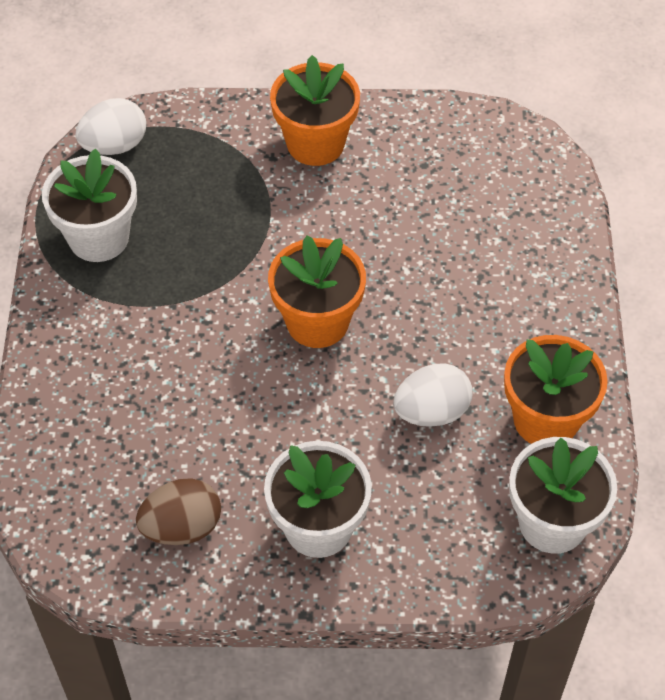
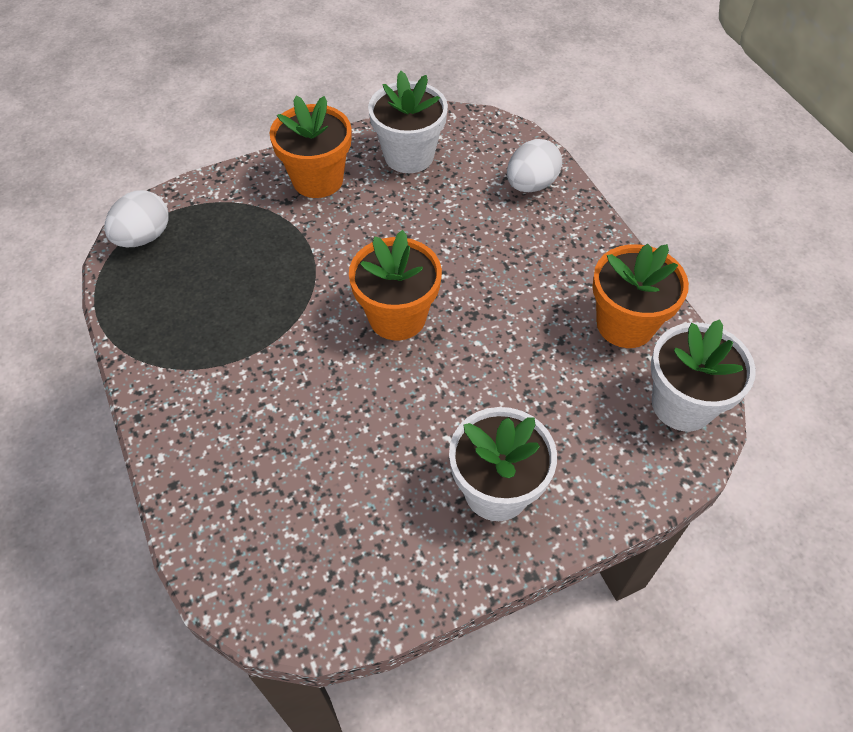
camera: 25 degrees left, 0 degrees up
(99, 238) = (167, 317): white flower pot -> white flower pot (409, 156)
(182, 527) = (375, 544): brown egg -> none
(431, 412) = (533, 353): white egg -> white egg (531, 184)

